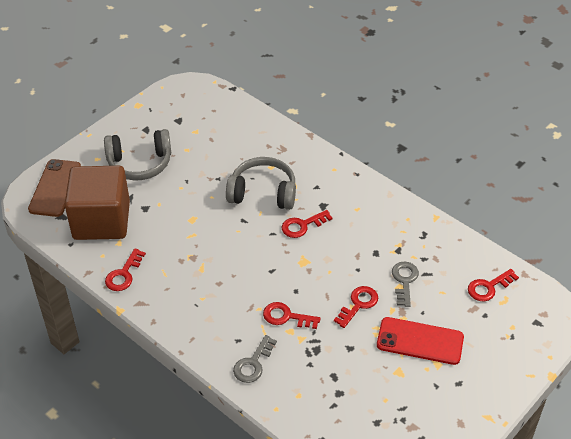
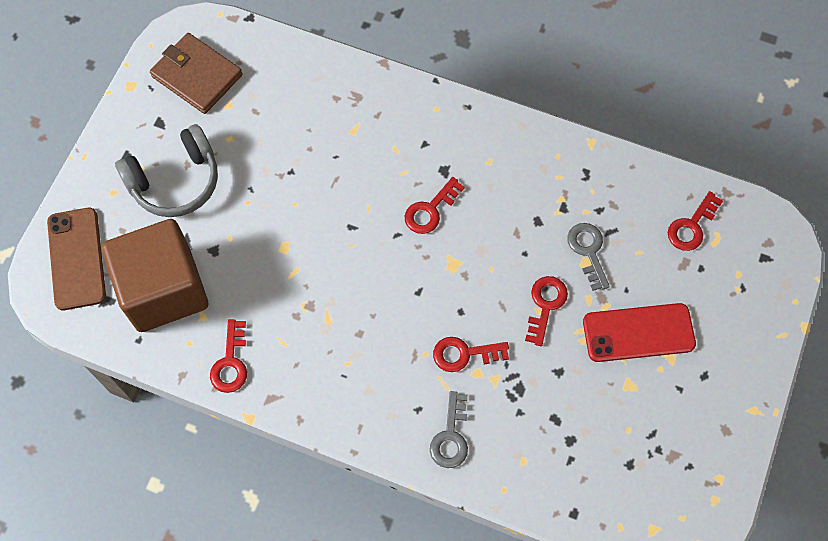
camera: 20 degrees left, 20 degrees up
(183, 110) = (197, 76): none -> brown wallet
(263, 193) = (359, 175): grey headphones -> none

